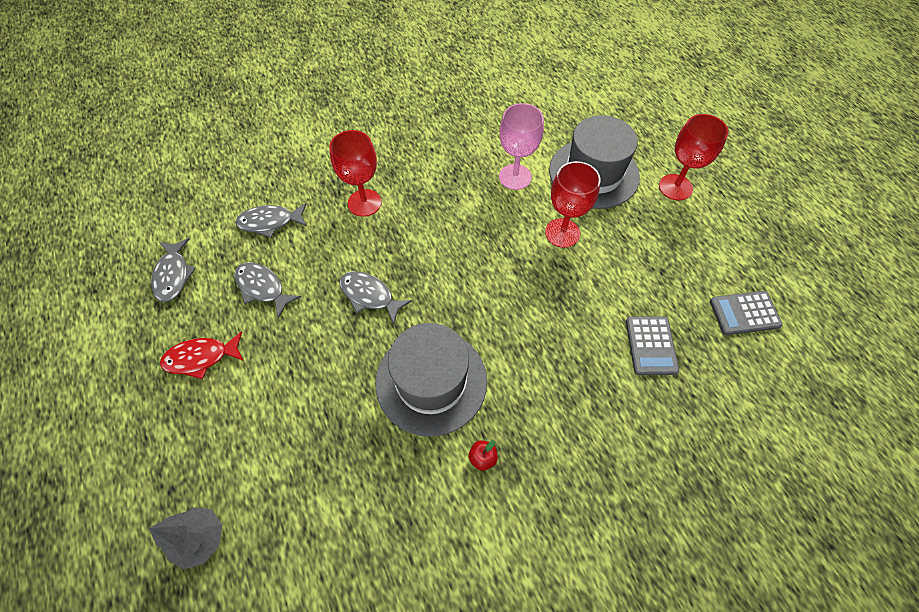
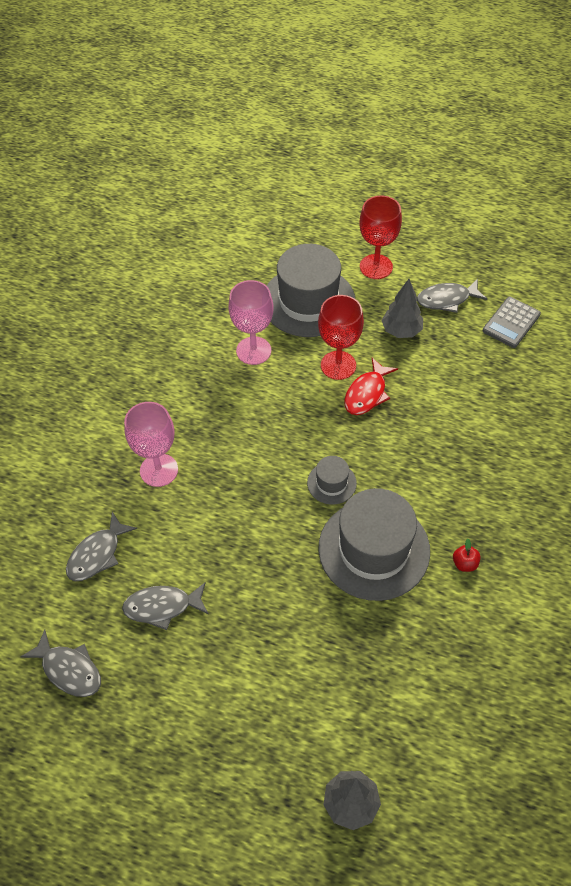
camera: 45 degrees left, 5 degrees down
(201, 358) = (183, 701): red fish -> red fish (367, 393)
(364, 203) = (159, 470): red goblet -> pink goblet
(369, 296) = (255, 534): grey fish -> grey fish (446, 299)
(459, 308) = (331, 483): none -> grey hat
(640, 247) = (401, 331): none -> grey tree
(651, 345) = (481, 394): grey calculator -> none

